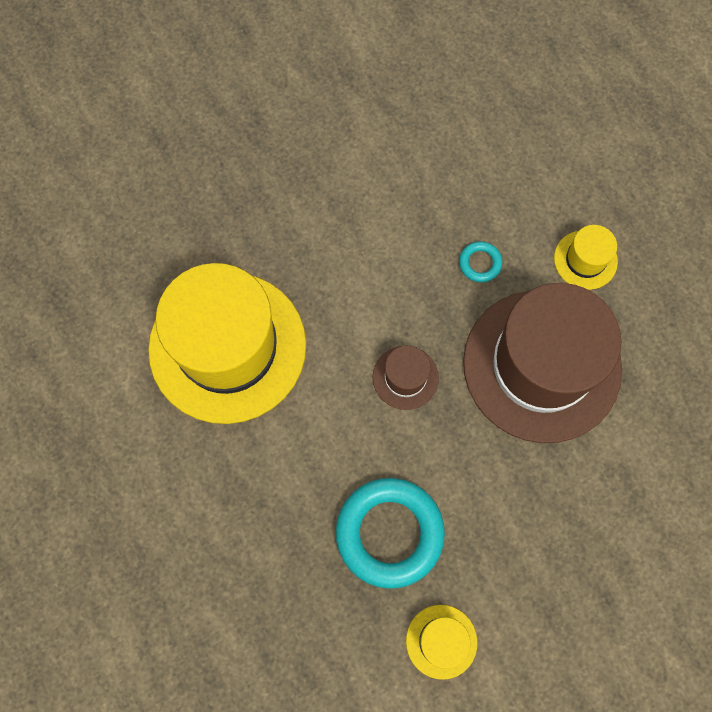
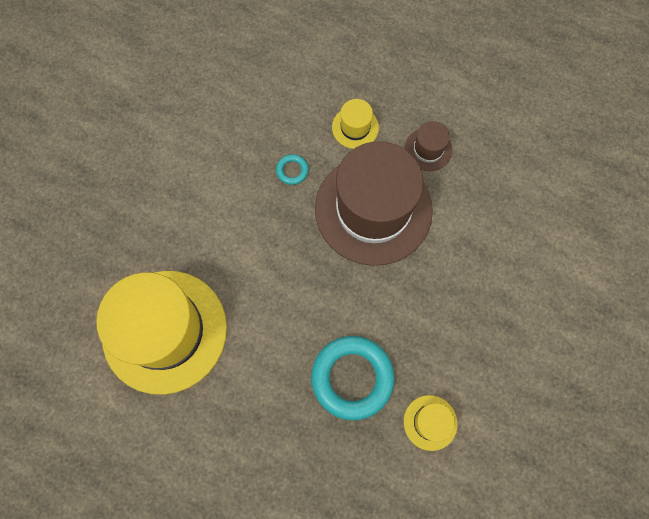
camera: 35 degrees left, 0 degrees up
(405, 377) = (294, 273): brown hat -> brown hat (428, 149)

